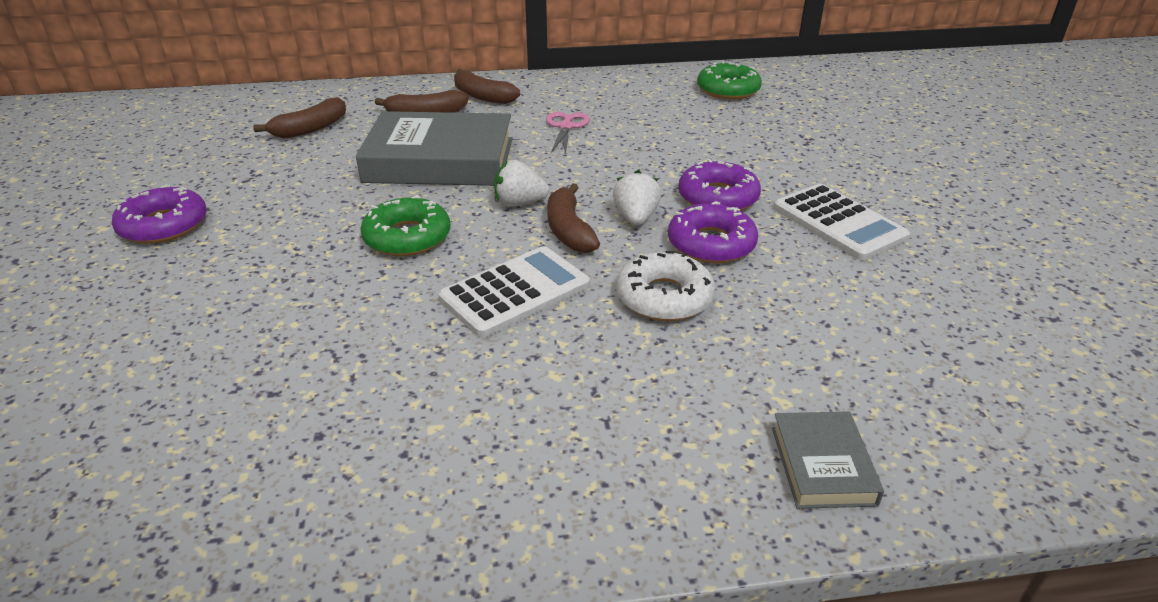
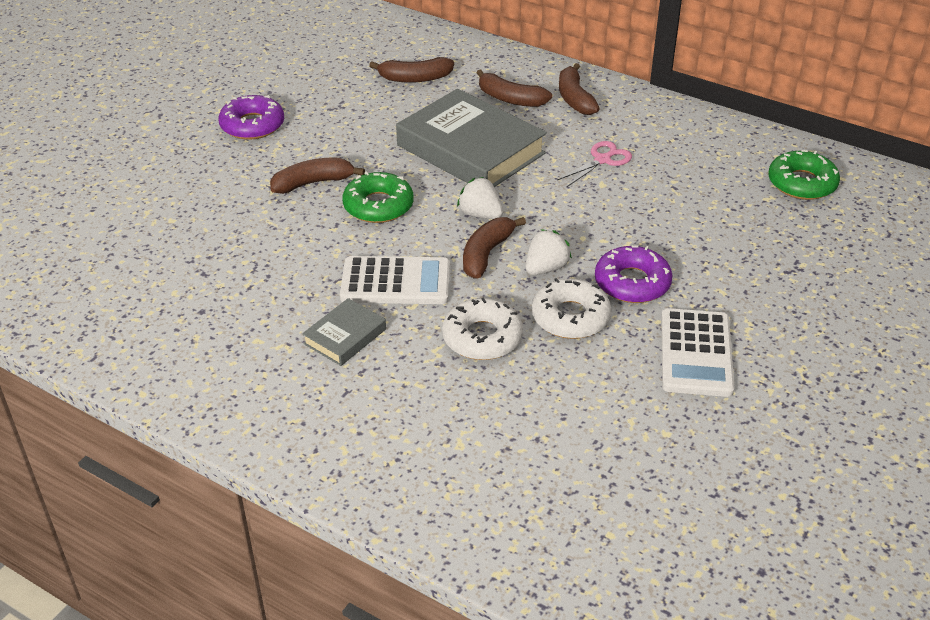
camera: 40 degrees right, 5 degrees up
(306, 247) = (313, 183): none -> brown banana
(711, 244) = (570, 317): purple donut -> white donut
(822, 465) = (428, 490): grey book -> grey book (345, 336)

